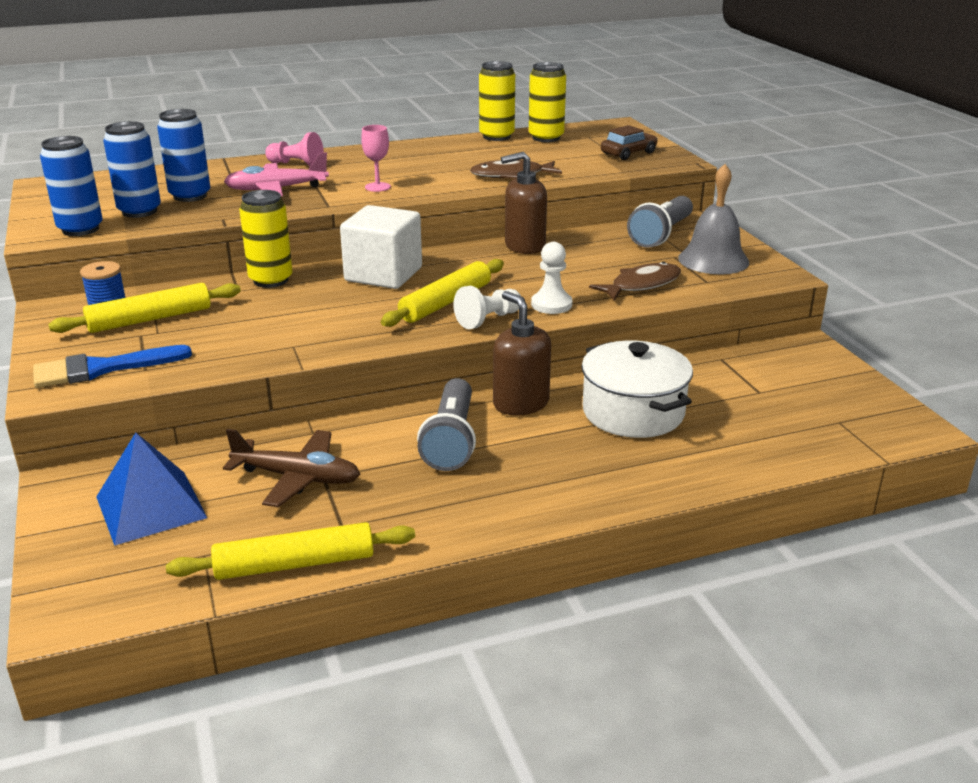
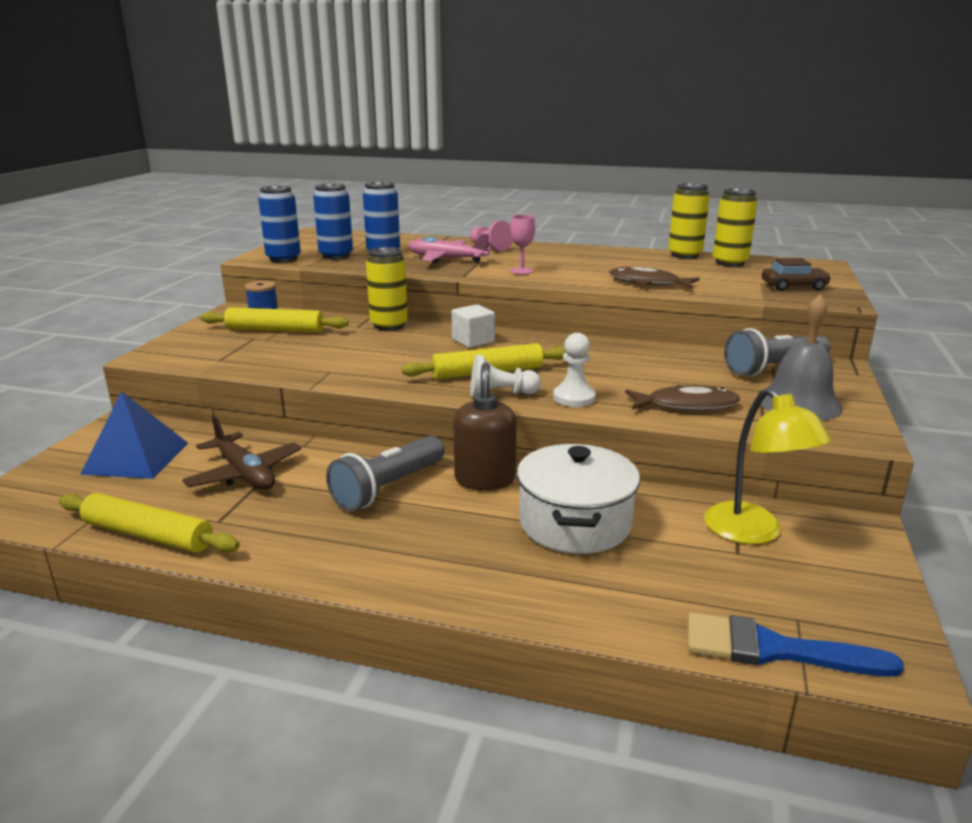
camera: 35 degrees right, 5 degrees down
(101, 369) = (197, 352): blue brush -> blue brush (773, 649)
(383, 274) = (473, 341): white cube -> white cube, size x0.58
(524, 246) = (622, 348): brown soap dispenser -> none
(753, 374) = (753, 532): none -> yellow lamp

